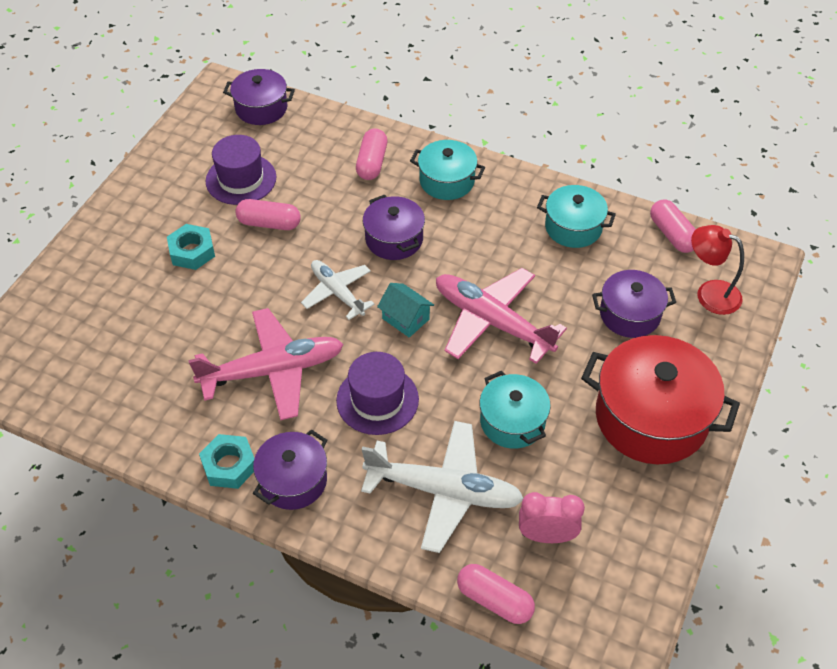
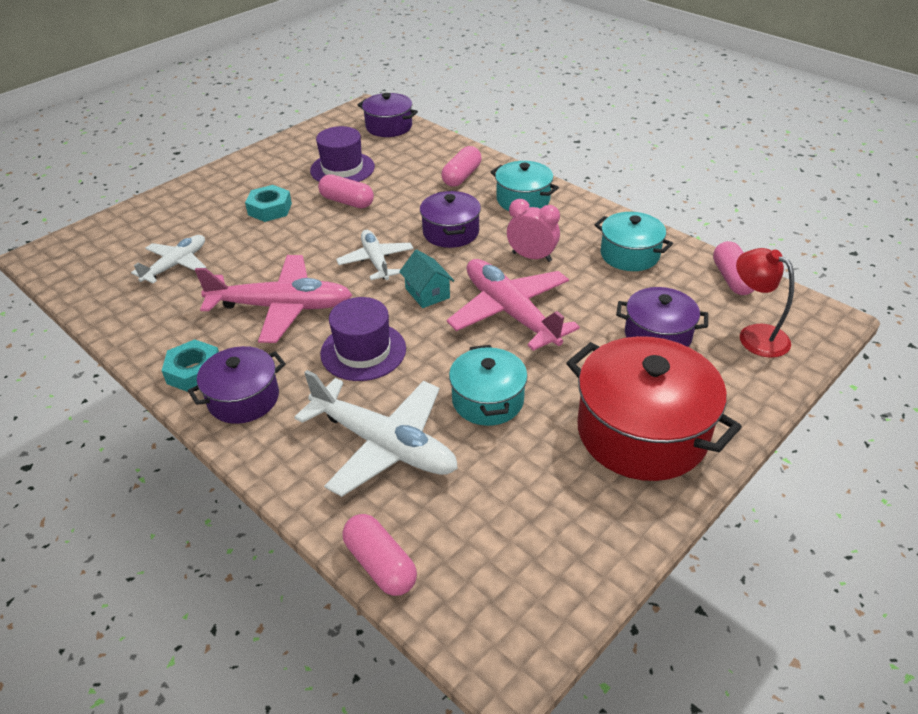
camera: 20 degrees right, 10 degrees down
(133, 347) = (176, 265): none -> white plane
(546, 536) = (471, 516): pink clock -> pink clock (532, 257)

